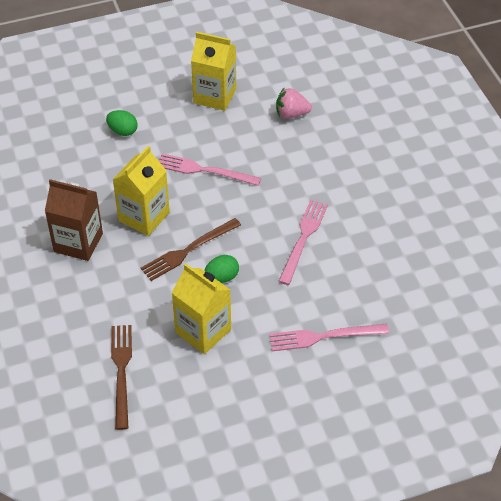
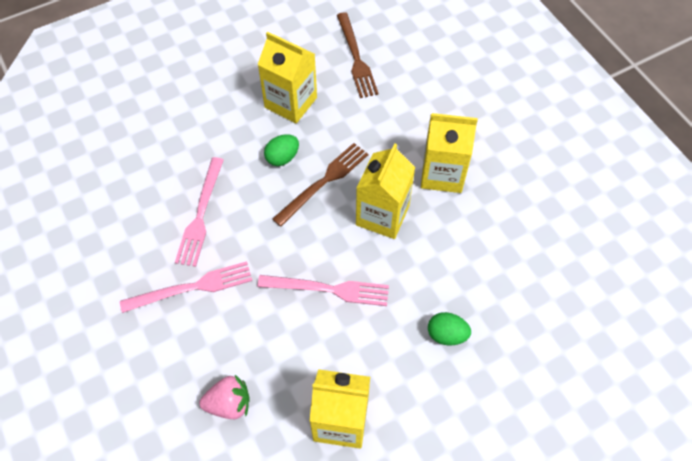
camera: 170 degrees right, 10 degrees up
(78, 242) = (442, 174): brown carton -> yellow carton
(324, 336) = (174, 113): pink fork -> pink fork (192, 287)

